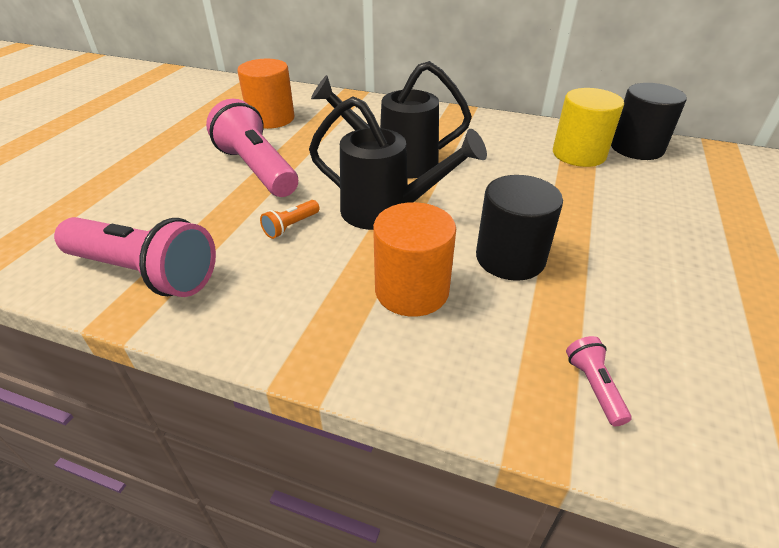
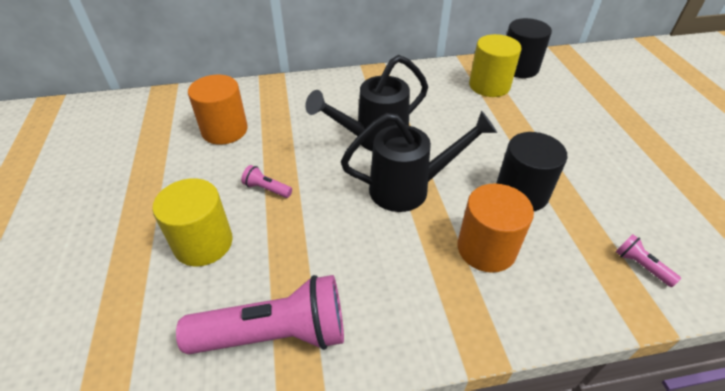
camera: 30 degrees left, 5 degrees up
(166, 189) = (203, 243): none -> yellow cylinder
(257, 169) = (267, 189): pink flashlight -> pink flashlight, size x0.42
(291, 226) = (351, 233): orange flashlight -> none

